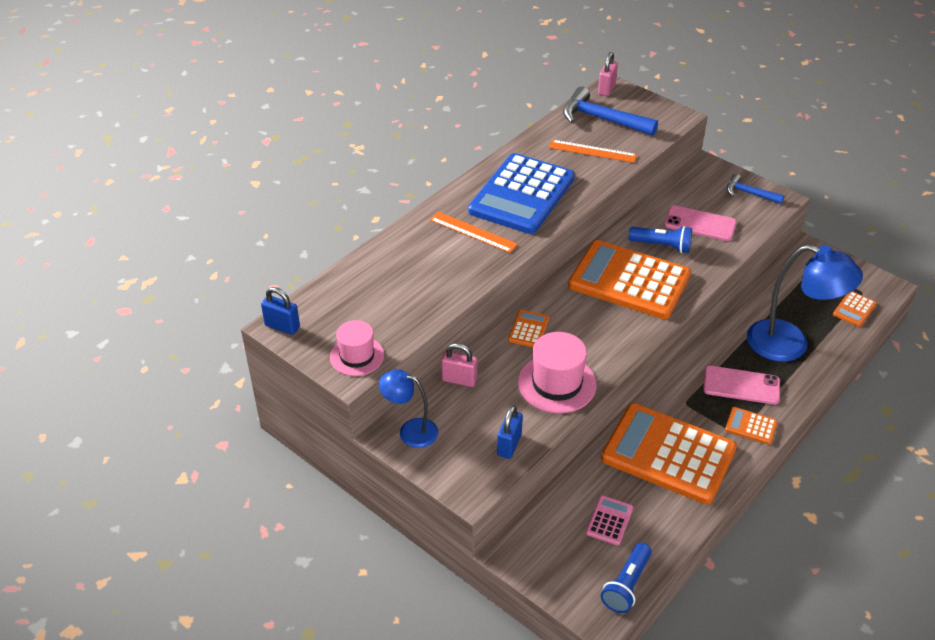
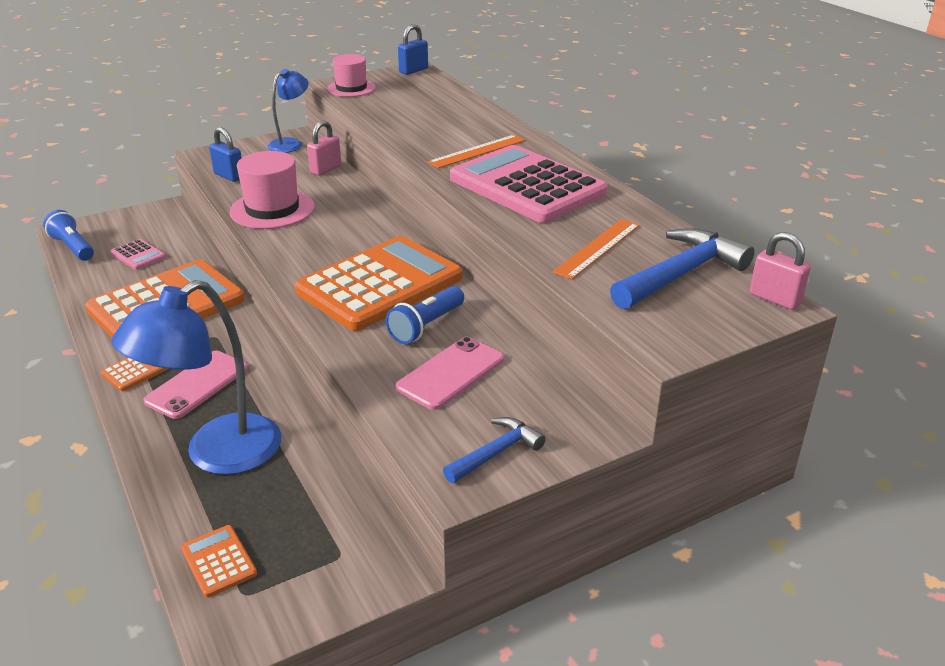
camera: 110 degrees right, 10 degrees down
(522, 195) = (527, 186): blue calculator -> pink calculator
(528, 329) = (357, 210): orange calculator -> none

